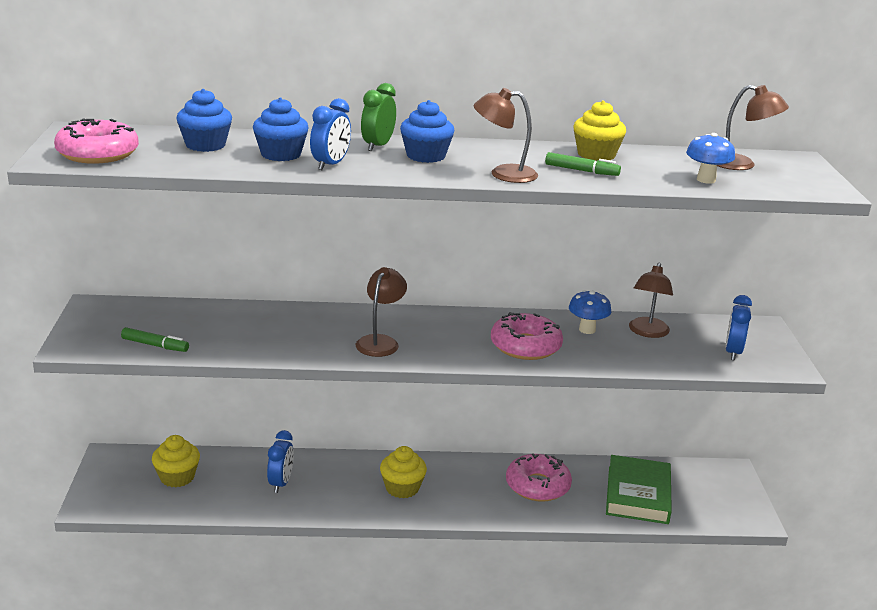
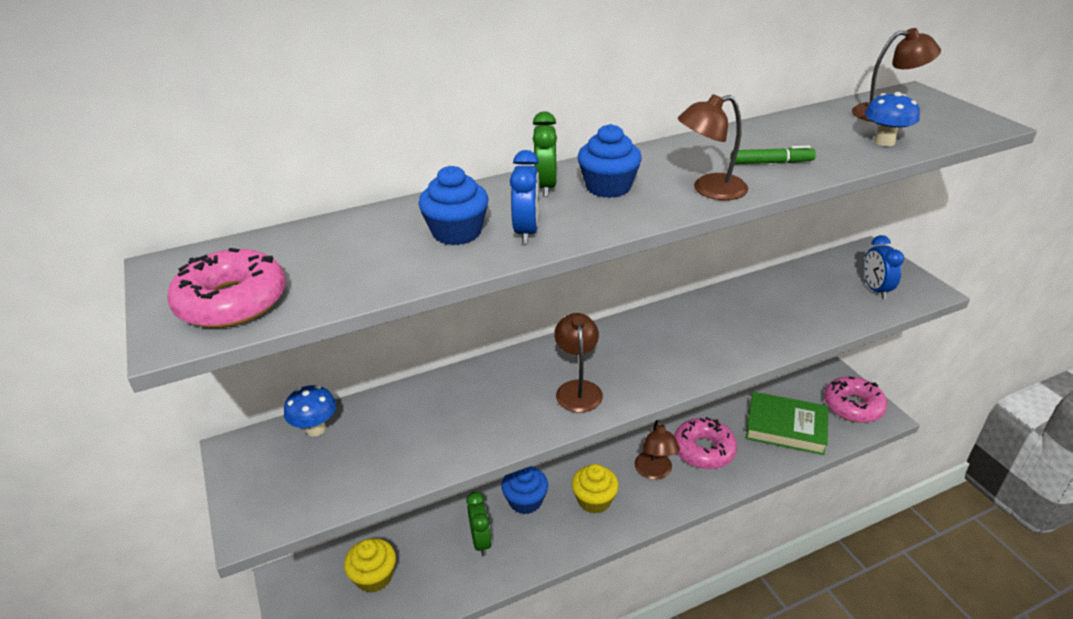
camera: 20 degrees left, 10 degrees up
(155, 345) = (349, 485): green marker -> none
(205, 145) = (355, 244): blue cupcake -> blue cupcake (525, 501)
(281, 483) = (481, 541): blue clock -> green clock
(525, 346) = (710, 345): pink donut -> pink donut (853, 406)
(587, 330) = (743, 305): blue mushroom -> blue mushroom (315, 429)
(596, 155) = (757, 137): yellow cupcake -> none
(638, 495) = (786, 427): green book -> green book turned 60 degrees counterclockwise
(647, 332) = (792, 290): brown lamp -> brown lamp (654, 472)

